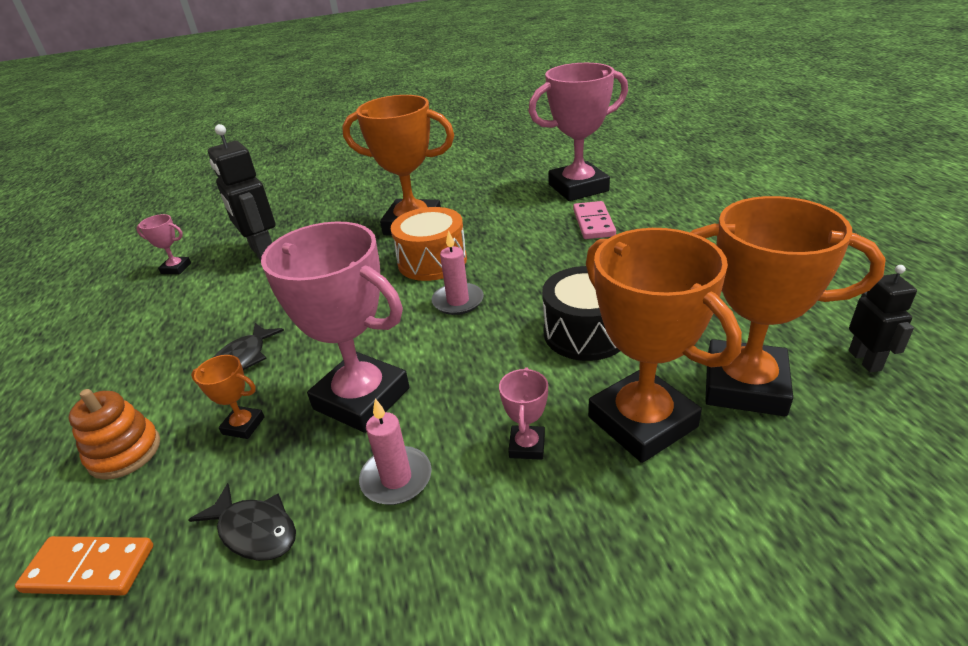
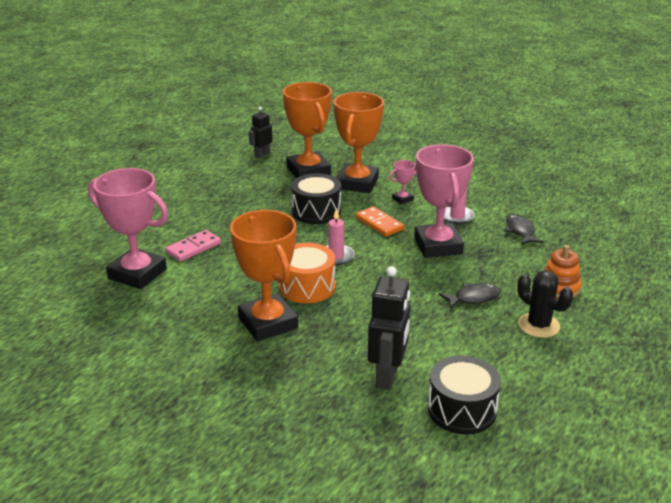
camera: 135 degrees left, 5 degrees down
(89, 569) = (588, 254): orange domino -> orange domino (379, 224)
(134, 377) = (539, 325): none -> black cactus
(176, 268) = (462, 410): pink trophy -> black drum
(243, 425) = (498, 266): orange trophy -> none

